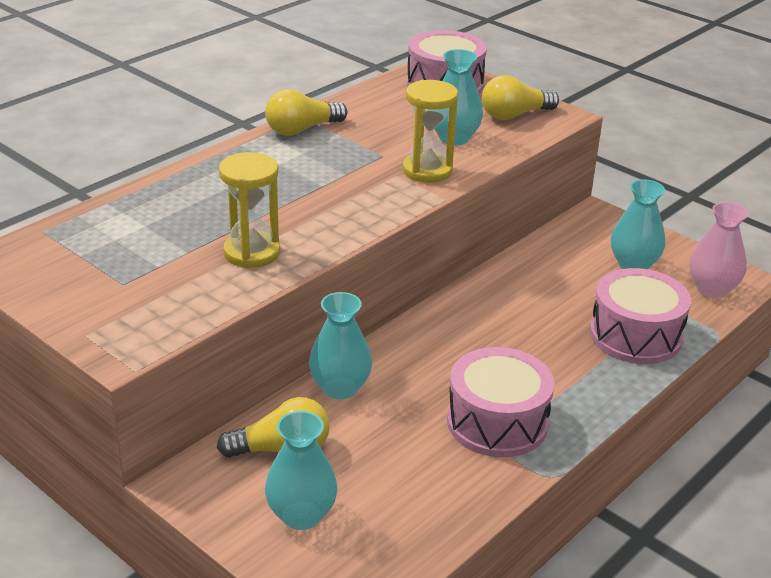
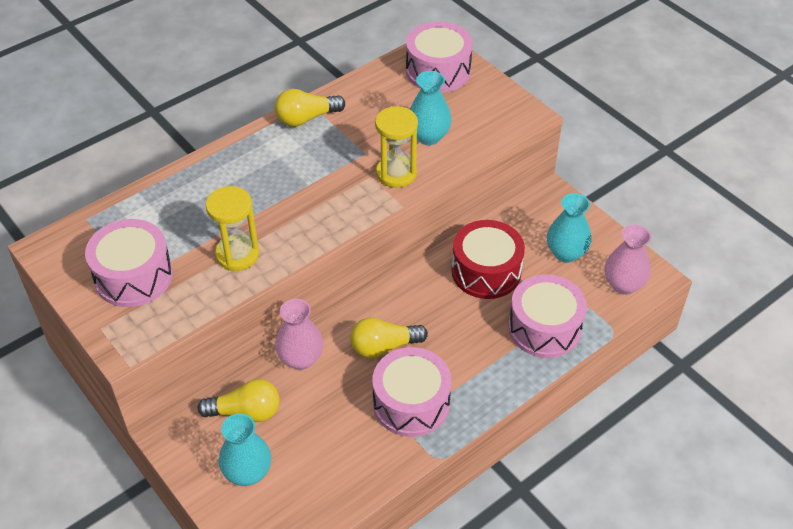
camera: 10 degrees right, 15 degrees up
(119, 281) = (133, 276): none -> pink drum
(340, 388) = (300, 359): turquoise vase -> pink vase
(514, 115) = (487, 111): yellow light bulb -> yellow light bulb (384, 347)
(545, 287) = (486, 271): none -> red drum

